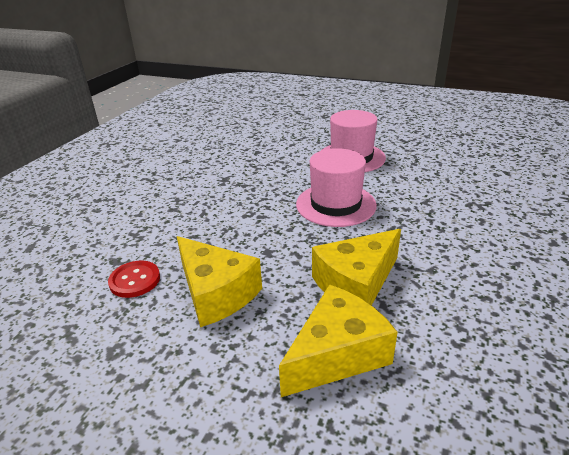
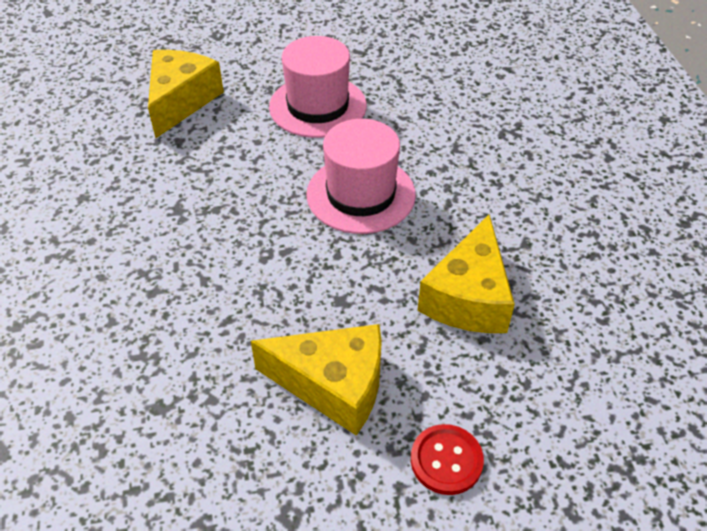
camera: 35 degrees left, 15 degrees up
(135, 280) = (217, 420): red button -> red button (446, 460)
(337, 354) = (514, 389): yellow cheese -> yellow cheese (181, 101)

